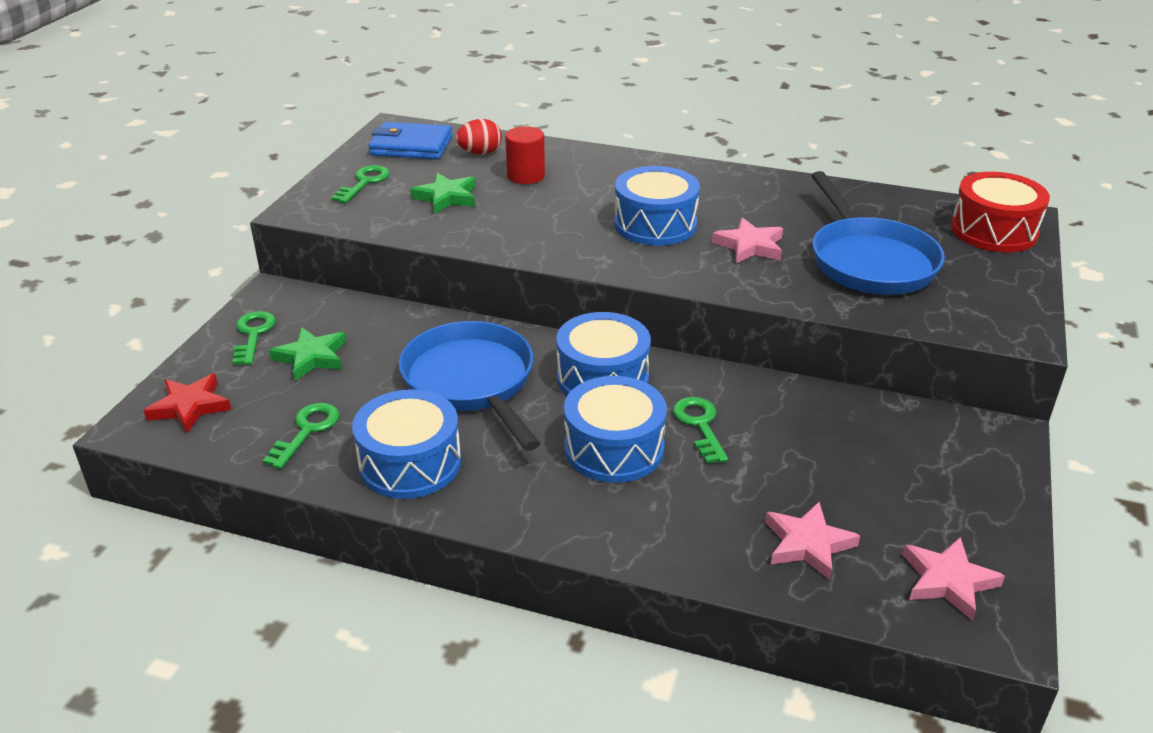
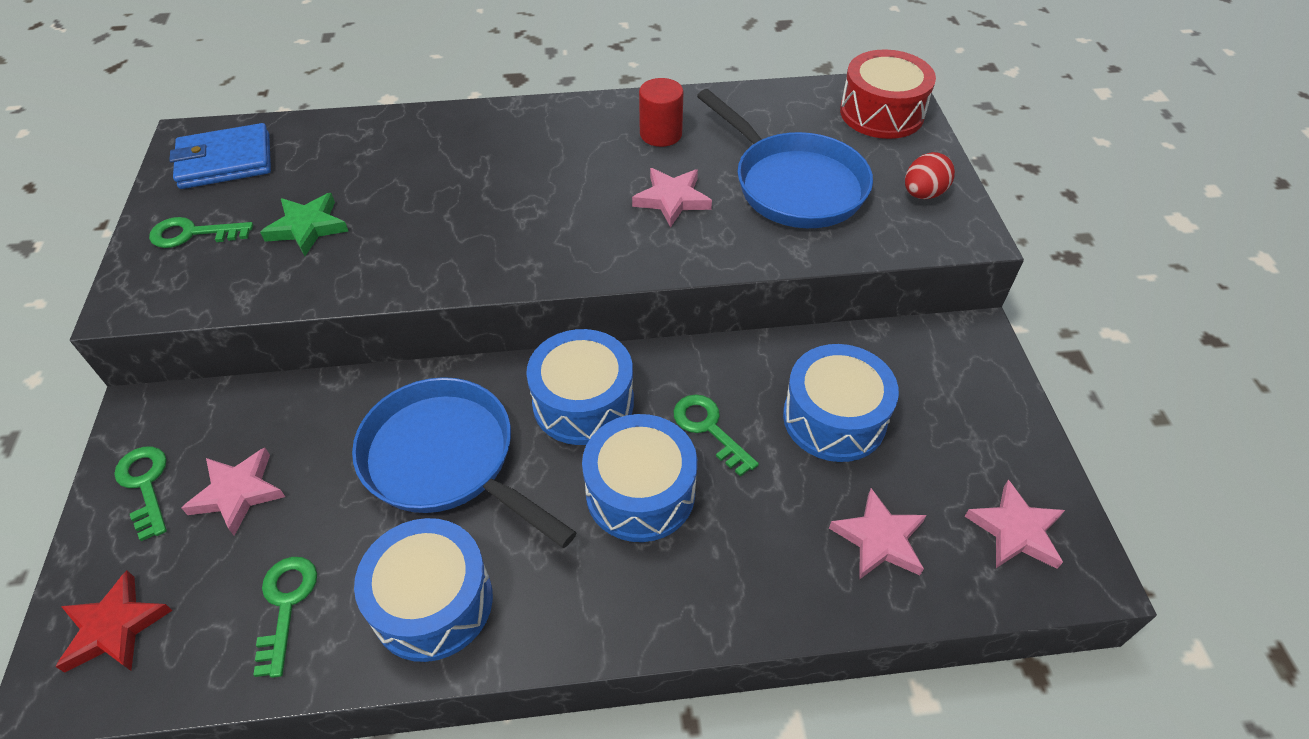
camera: 25 degrees left, 15 degrees up
(311, 357) = (238, 493): green star -> pink star
(364, 183) = (193, 234): green key -> green key turned 90 degrees counterclockwise
(480, 153) = (315, 150): red egg -> red egg (923, 194)
(526, 176) = (386, 170): red cylinder -> red cylinder (660, 134)
(655, 224) = (562, 199): blue drum -> blue drum (834, 418)

